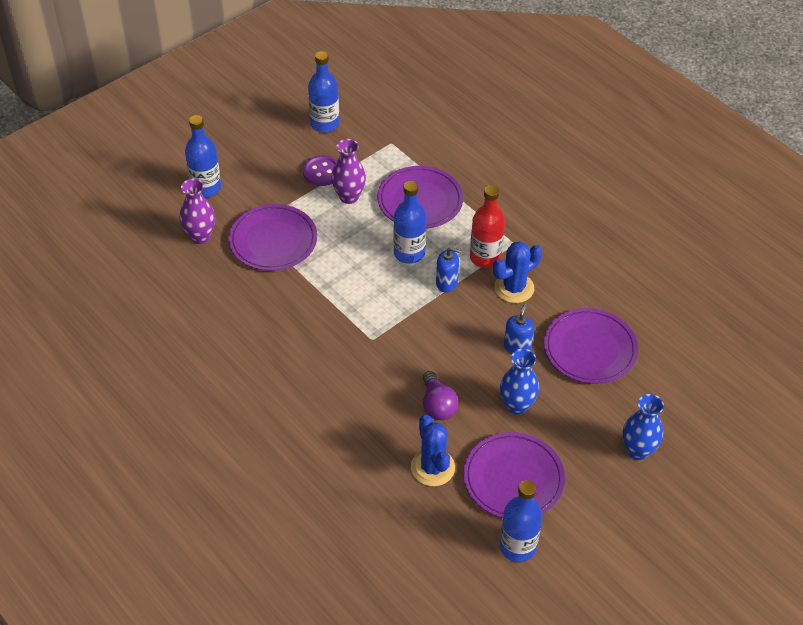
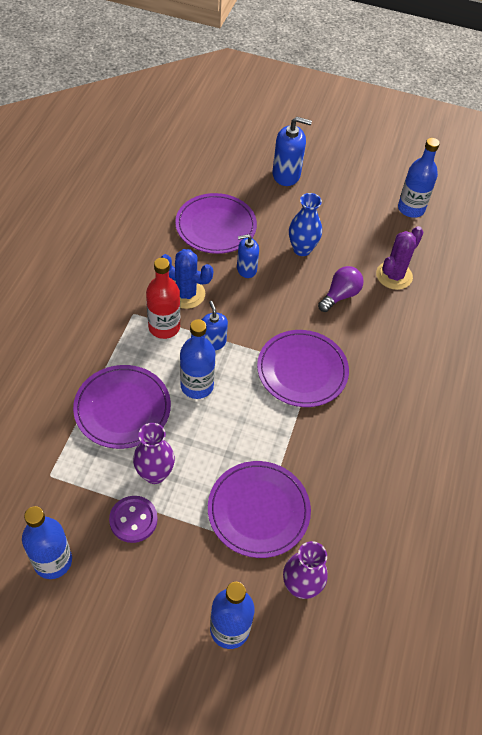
camera: 125 degrees left, 5 degrees up
(432, 467) = (394, 275): blue cactus -> purple cactus
(513, 478) = (363, 229): purple plate -> purple plate (302, 370)
(638, 450) = (286, 175): blue vase -> blue soap dispenser

